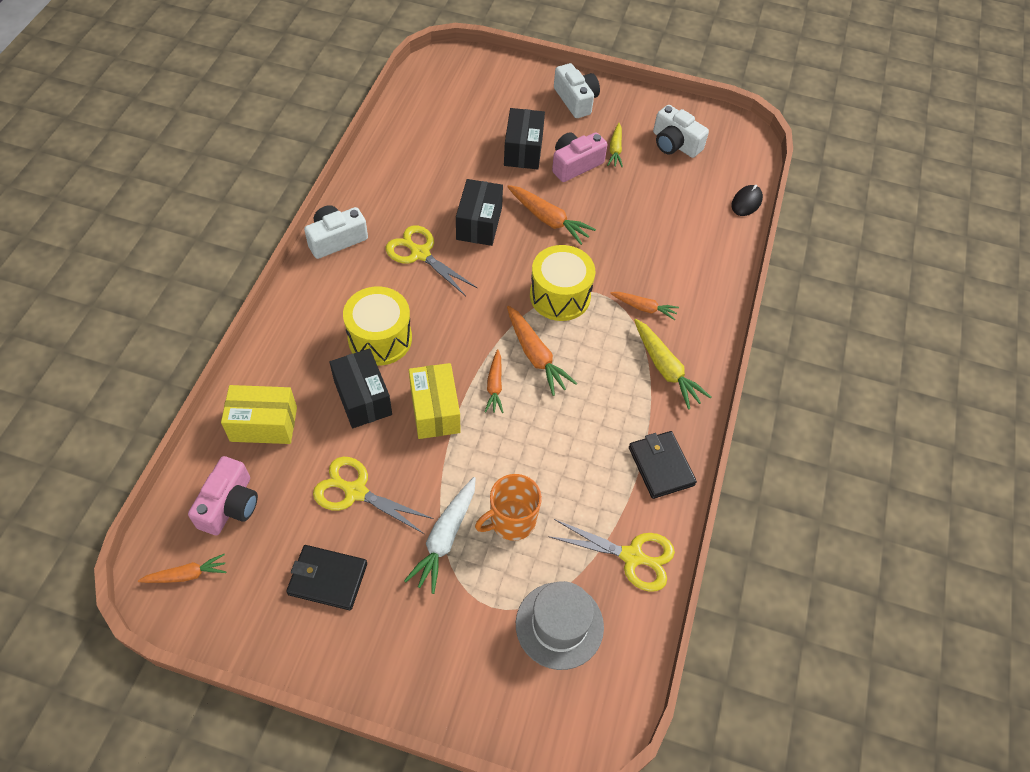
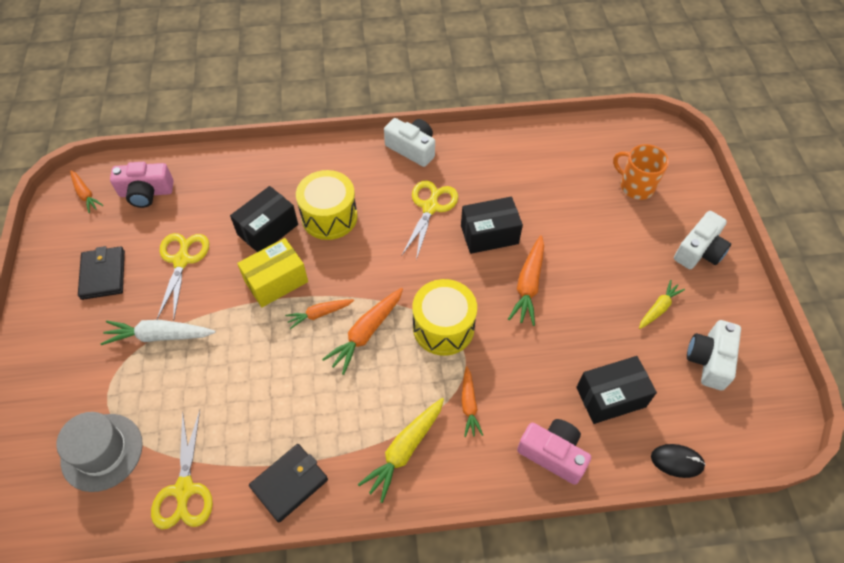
camera: 70 degrees right, 0 degrees up
(263, 424) = (220, 181): yellow box -> none
(511, 521) = (190, 378): orange mug -> orange mug (636, 186)
(523, 150) = (600, 233): black box -> black box (611, 397)
(575, 164) = (612, 281): pink camera -> pink camera (553, 454)
(615, 149) = (658, 308): yellow carrot -> yellow carrot turned 150 degrees clockwise

